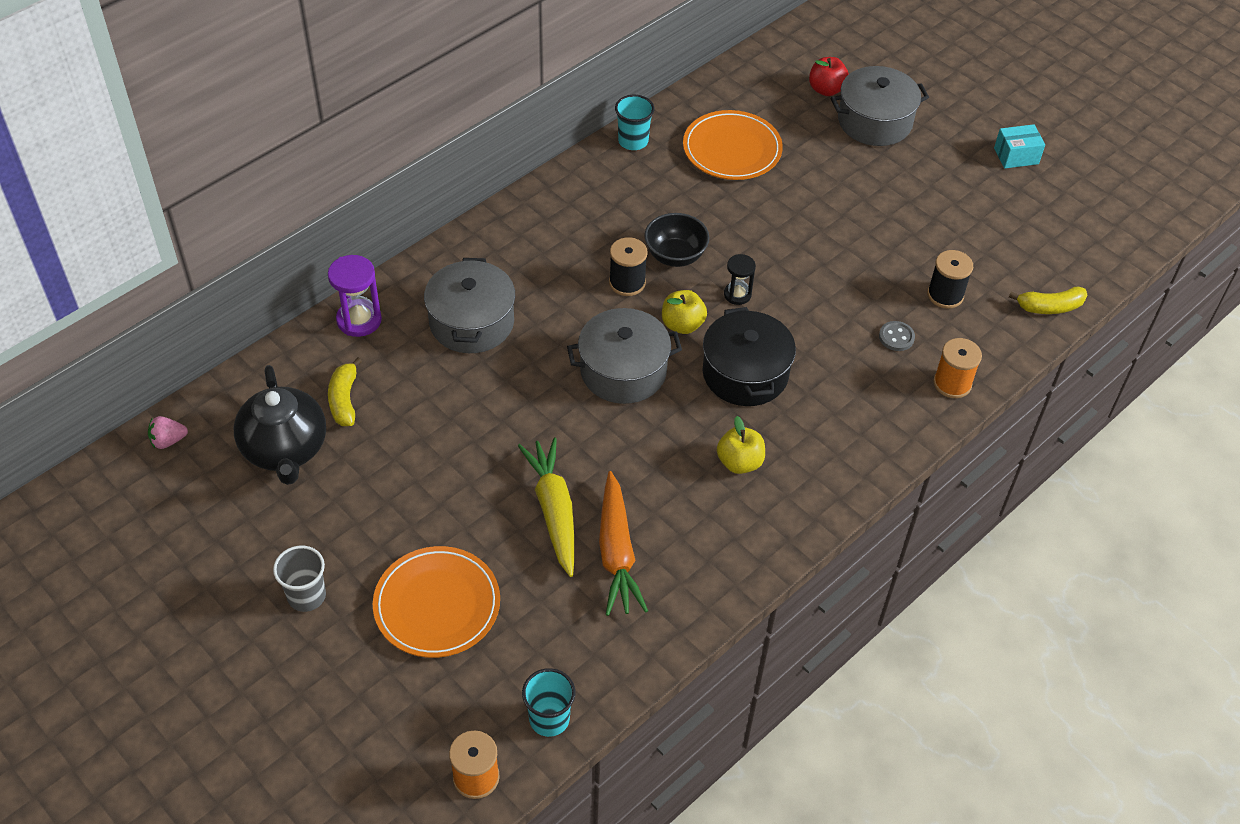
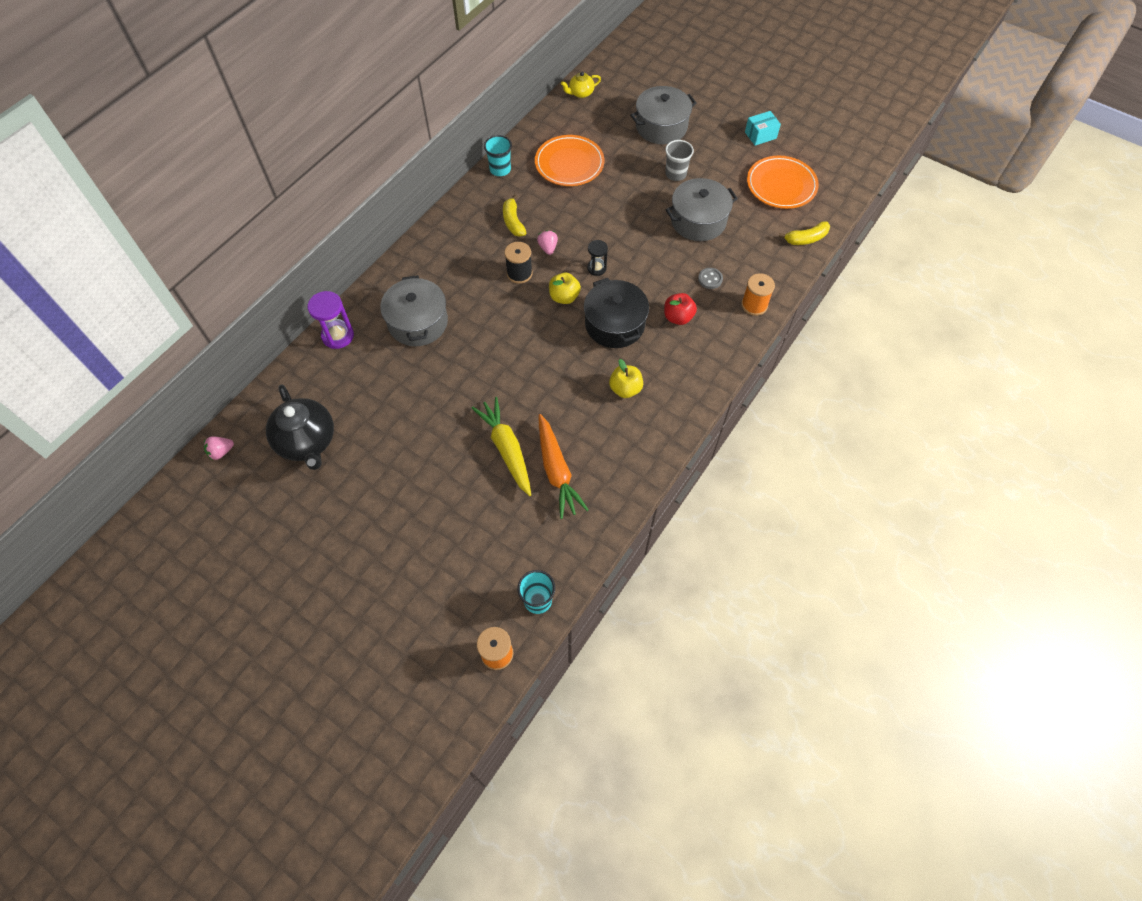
camera: 10 degrees left, 10 degrees up
(306, 596) = (347, 547): grey cup -> grey cup (675, 174)
(344, 400) = (341, 397): yellow banana -> yellow banana (513, 222)
(437, 605) = (441, 534): orange plate -> orange plate (781, 185)
(623, 371) = (531, 338): grey pot -> grey pot (698, 221)
(675, 256) = (548, 248): black bowl -> pink strawberry
(770, 59) = (580, 93): none -> yellow teapot
(826, 90) = (623, 109): red apple -> red apple (678, 317)
(945, 295) = (735, 243): black spool -> none

